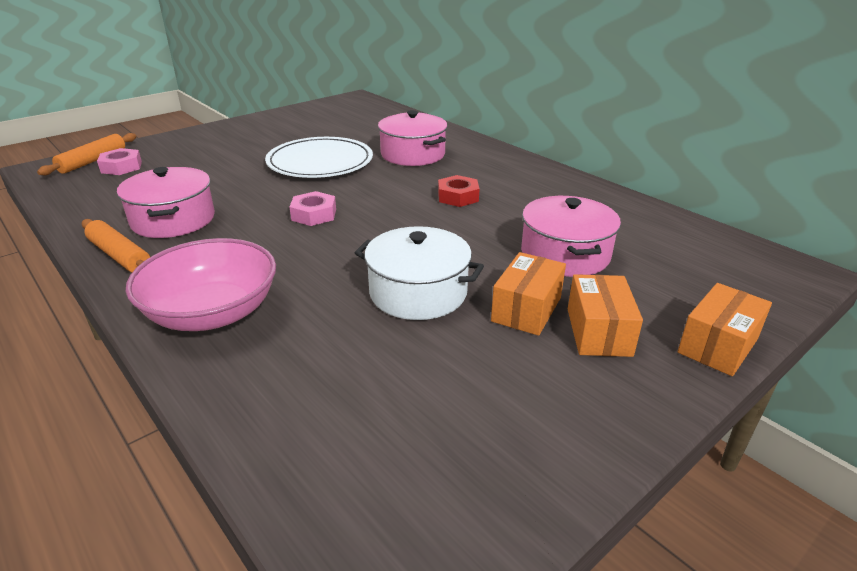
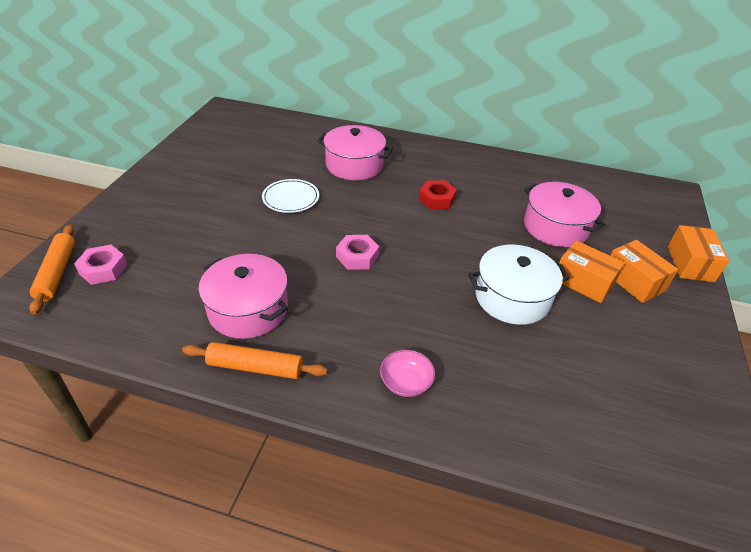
camera: 35 degrees left, 10 degrees up
(212, 313) = (406, 382): pink bowl -> pink bowl, size x0.46
(320, 162) = (291, 198): white plate -> white plate, size x0.57
(526, 309) = (583, 282): orange box -> orange box turned 45 degrees counterclockwise

